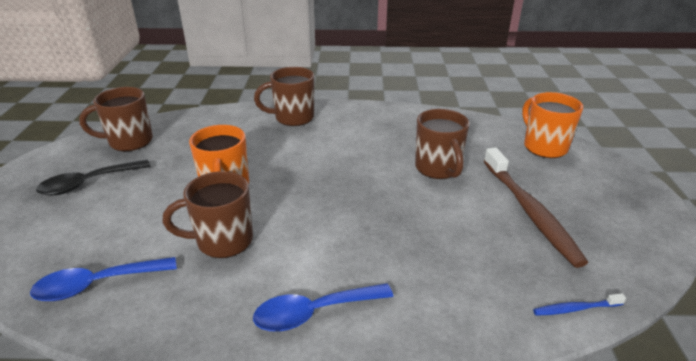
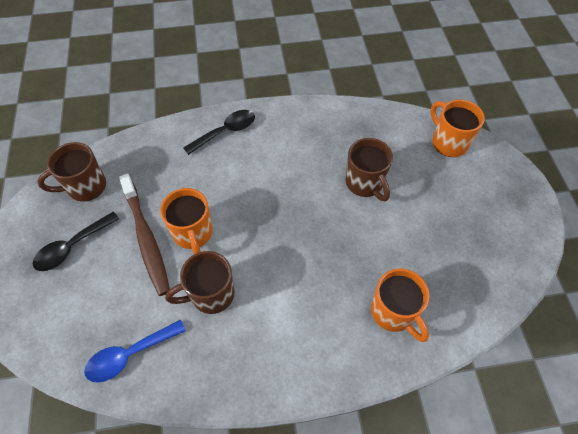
camera: 10 degrees left, 25 degrees up
(293, 117) = (225, 132): brown mug -> black spoon
(314, 312) = (299, 352): blue spoon -> none
(454, 288) = (393, 313): none -> orange mug
(530, 212) = (441, 224): brown toothbrush -> brown toothbrush (146, 238)
(575, 309) = (477, 317): blue toothbrush -> none

